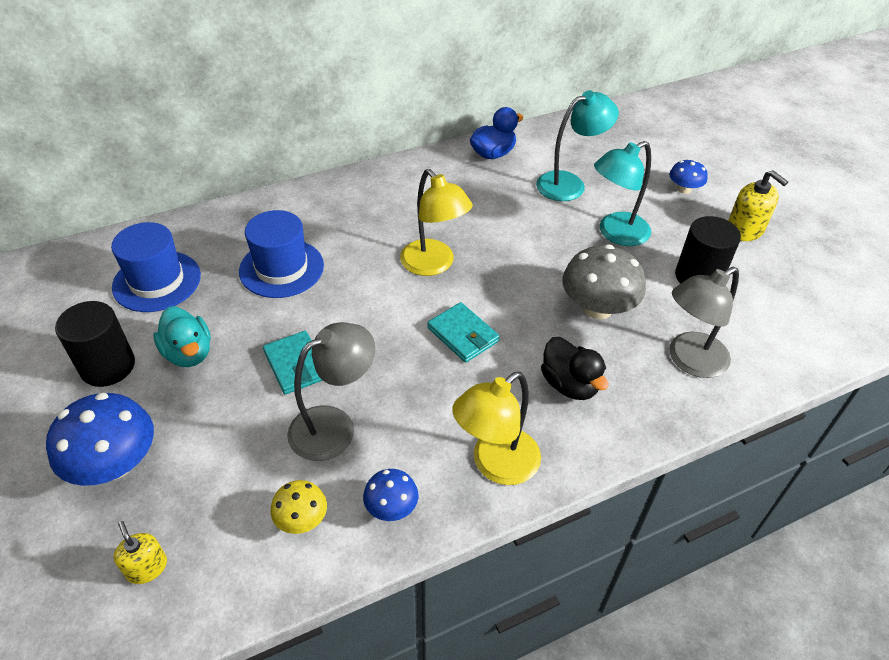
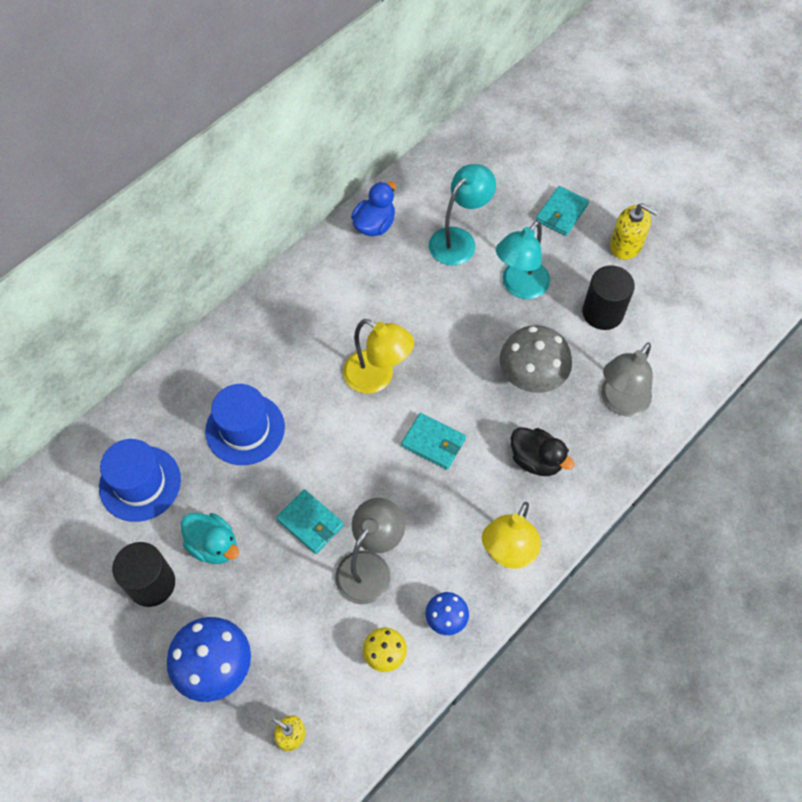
camera: 20 degrees left, 15 degrees up
(684, 189) = (561, 213): blue mushroom -> turquoise wallet

